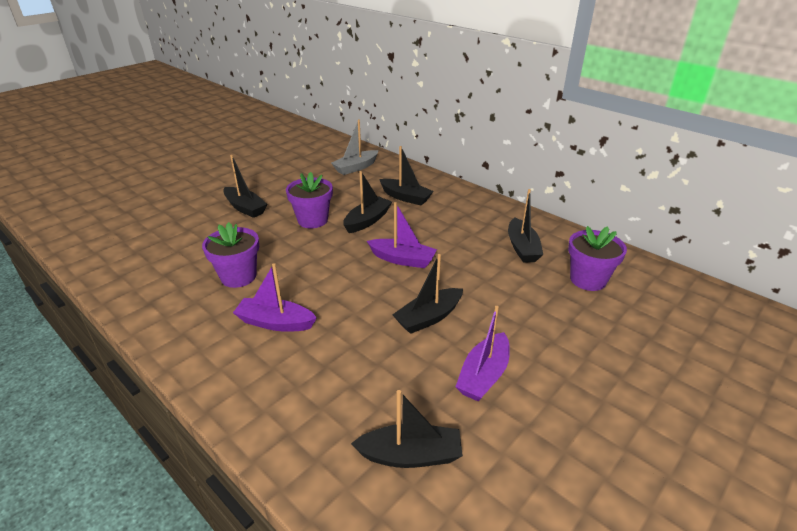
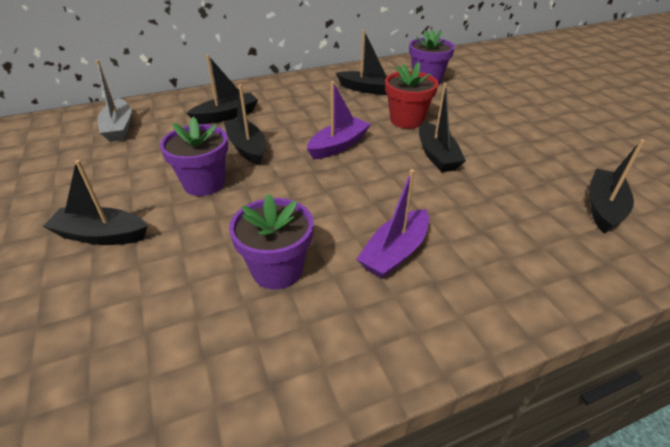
camera: 65 degrees left, 5 degrees up
(245, 208) = (101, 235): black boat -> black boat turned 150 degrees counterclockwise
(481, 285) = (406, 120): none -> red flower pot
(483, 375) = (519, 151): purple boat -> none

